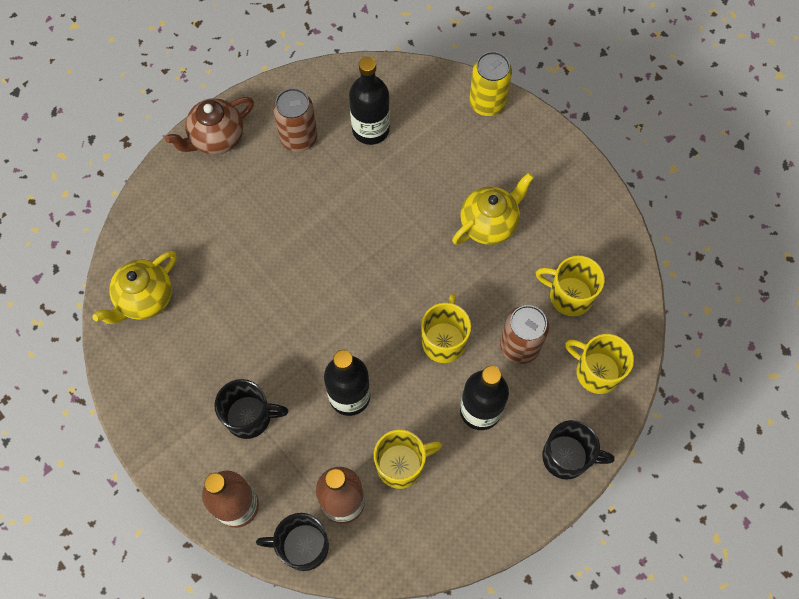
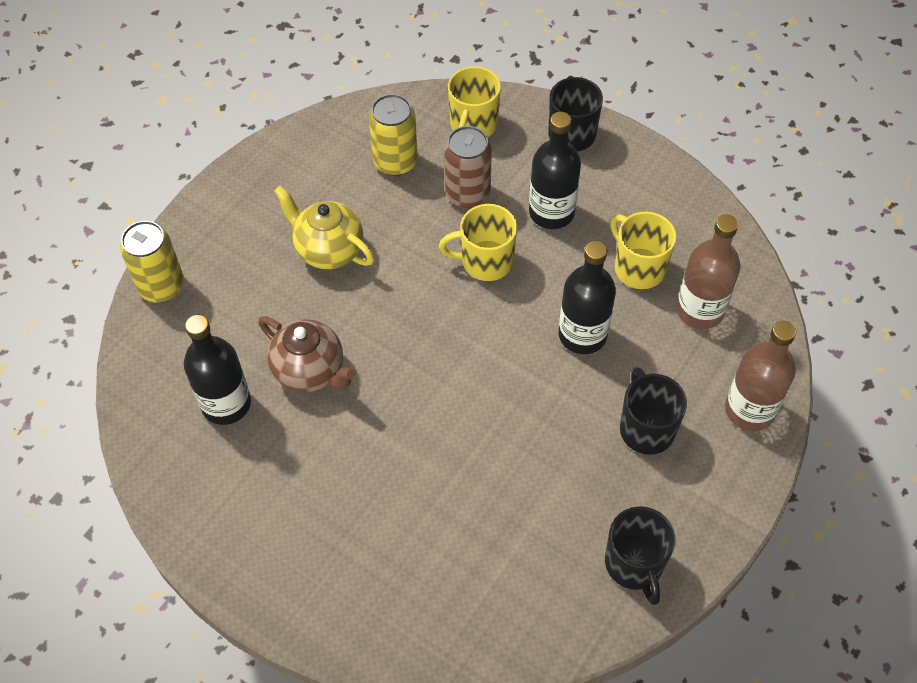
camera: 105 degrees left, 10 degrees down
(145, 299) = (543, 601): yellow teapot -> none
(216, 139) = (281, 591): brown teapot -> brown teapot (310, 371)
(298, 138) = (257, 485): brown can -> none
(303, 546) = (762, 334): black mug -> black mug (634, 564)
(569, 296) = (395, 162): yellow mug -> yellow can

